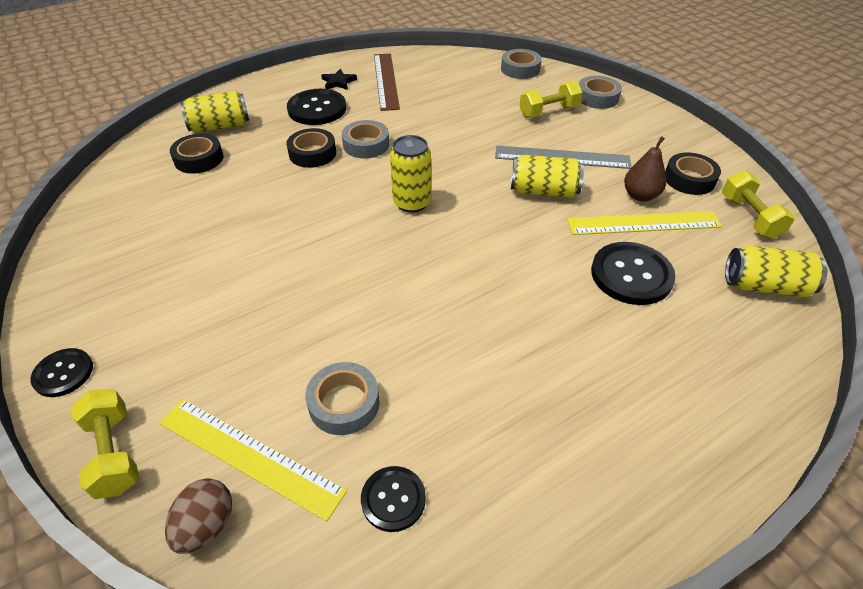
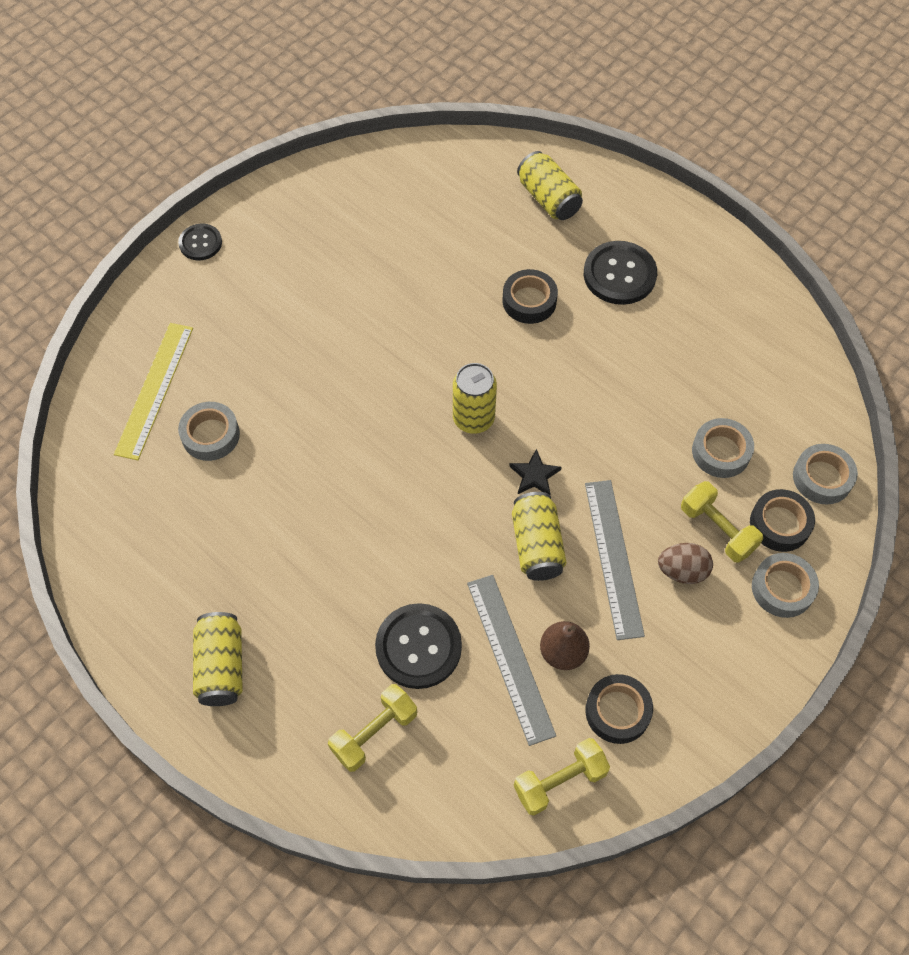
camera: 75 degrees right, 15 degrees up
(114, 453) = (142, 308): yellow dumbbell -> yellow dumbbell (374, 733)
(199, 159) = (484, 206): black tape -> black tape (779, 524)
(206, 525) = (100, 386): brown egg -> brown egg (682, 571)
(338, 82) = (691, 275): black star -> black star (534, 475)
(366, 145) = (564, 346): grey tape -> grey tape (721, 452)
(386, 81) = (717, 325): brown ruler -> none
(393, 499) = (136, 491): black button -> none
(643, 223) = (510, 657): yellow ruler -> grey ruler
(765, 286) = (437, 786): yellow can -> yellow can (221, 666)

